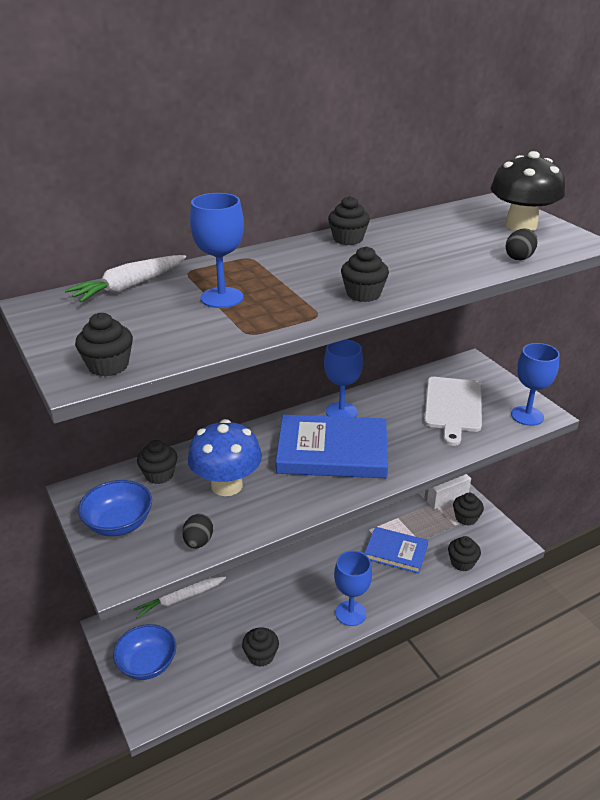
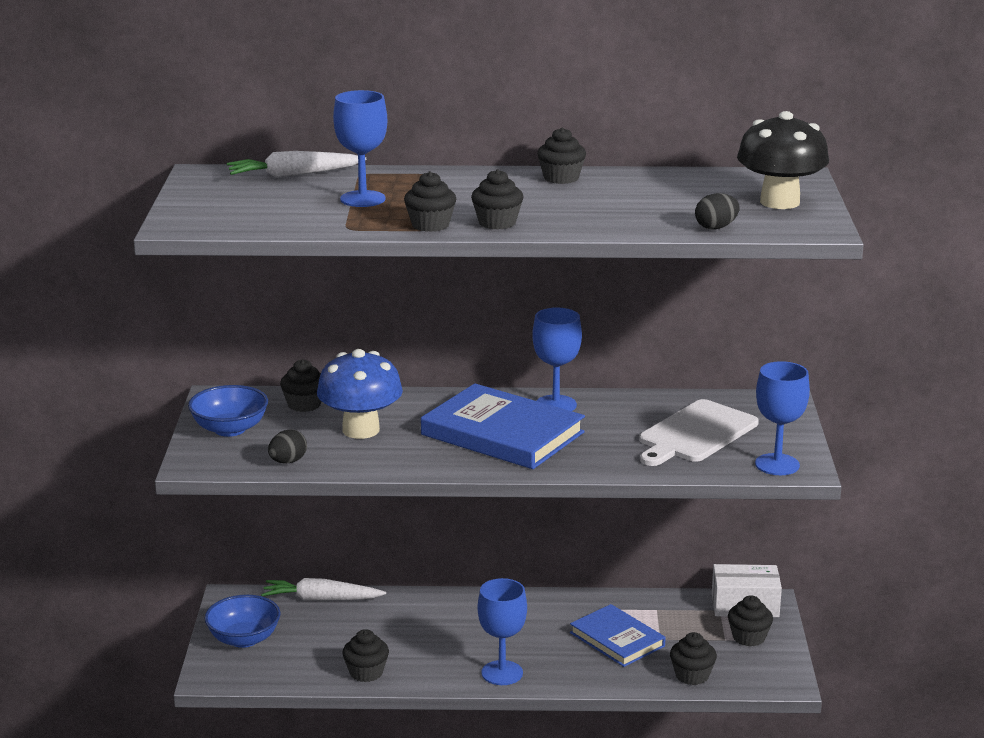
camera: 30 degrees right, 10 degrees down
(108, 366) = (206, 224): black cupcake -> black cupcake (430, 225)

